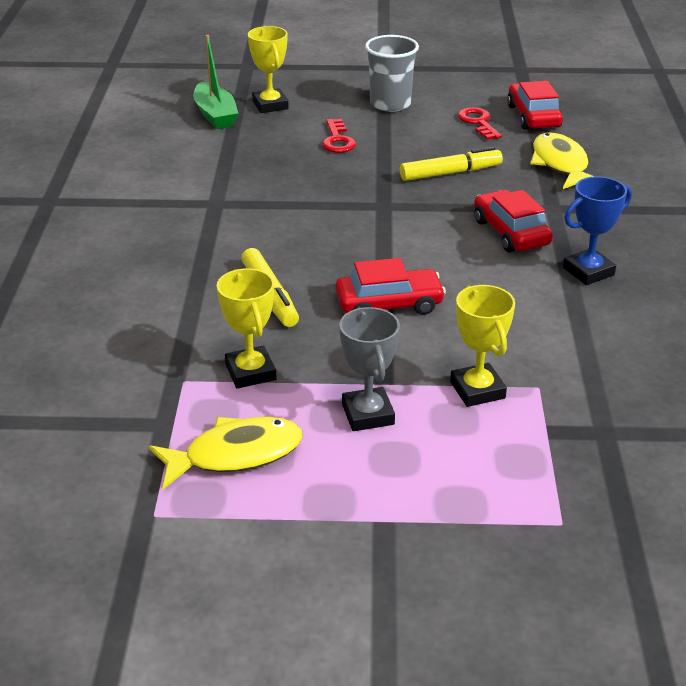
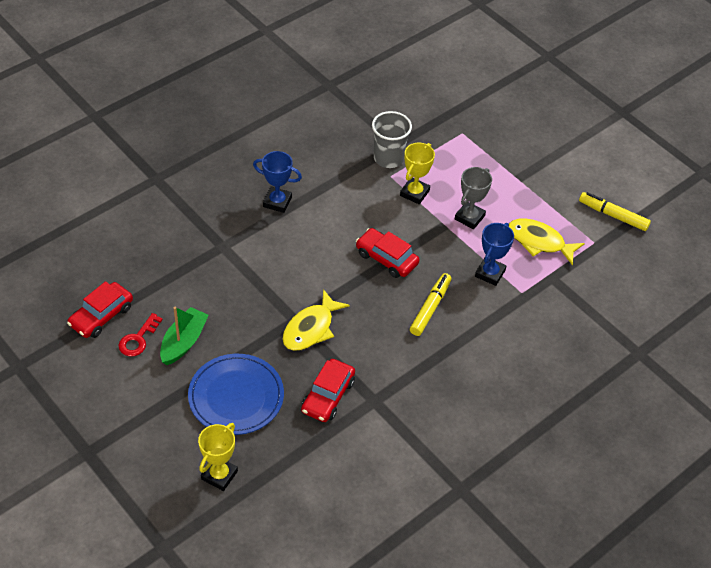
camera: 135 degrees left, 15 degrees up
(215, 115) = (266, 496): green boat -> green boat (183, 342)
(251, 372) = (490, 273): yellow trophy -> blue trophy
(337, 140) = (236, 397): red key -> blue plate
(390, 104) = (152, 405): grey cup -> grey cup (388, 158)
(450, 173) = (224, 313): yellow marker -> yellow marker (613, 215)
(510, 232) = (269, 250): red car -> red car (328, 396)
(560, 164) = (163, 268): yellow fish -> yellow fish (311, 328)

